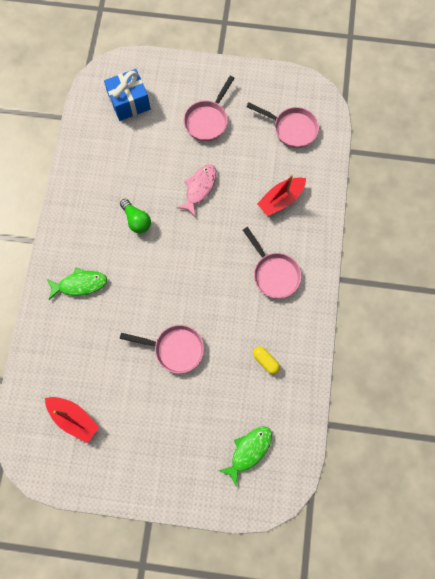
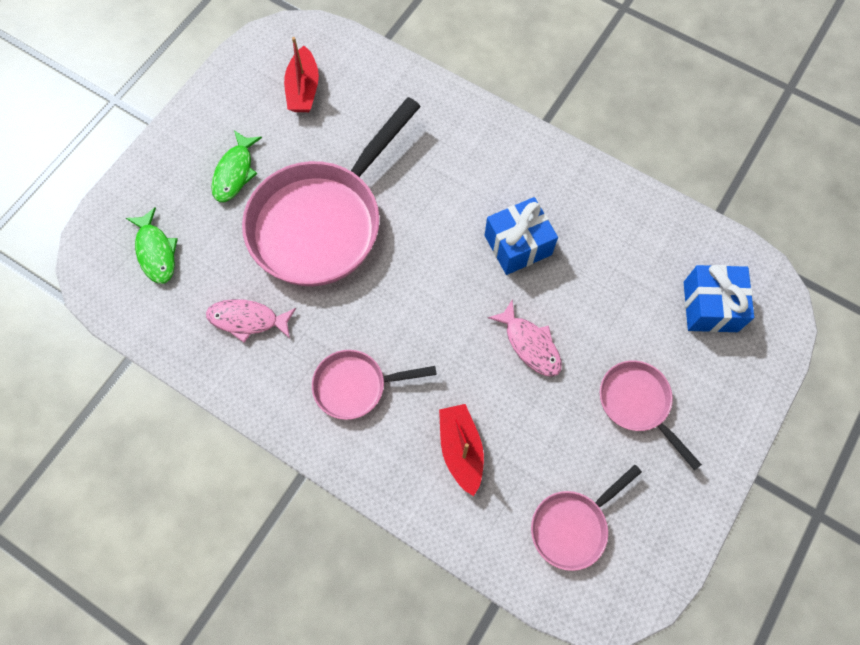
camera: 115 degrees right, 5 degrees down
(74, 418) = (303, 89): red boat -> red boat turned 60 degrees counterclockwise
(80, 284) = (461, 150): green fish -> green fish (235, 172)
(136, 220) = (518, 245): green light bulb -> blue gift
(175, 349) = (323, 222): pink pan -> pink pan, size x2.01
(265, 361) = (247, 320): yellow capsule -> pink fish

